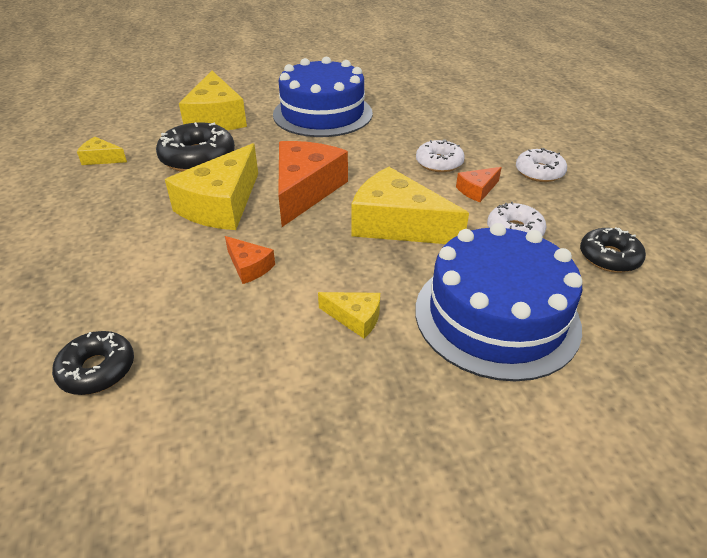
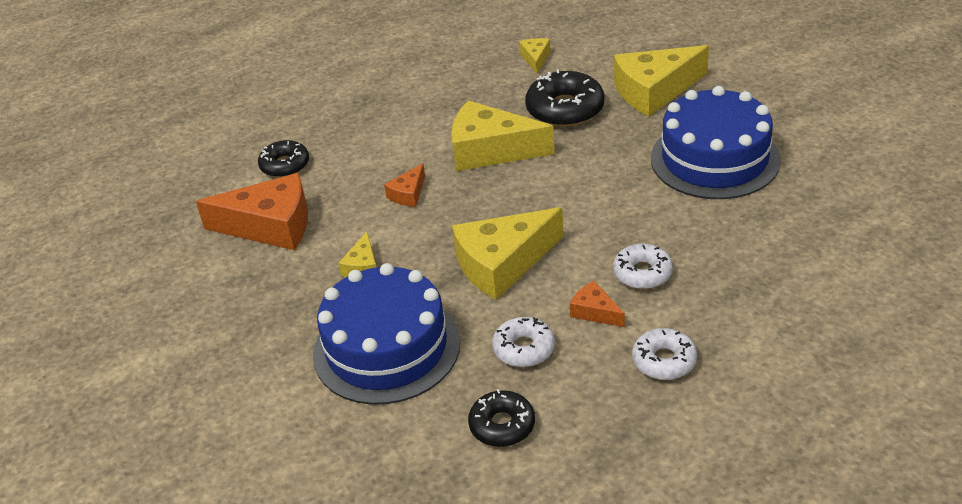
camera: 80 degrees right, 0 degrees up
(305, 190) = (537, 191): orange cheese -> orange cheese (271, 226)
(397, 224) = (502, 264): yellow cheese -> yellow cheese turned 135 degrees counterclockwise

